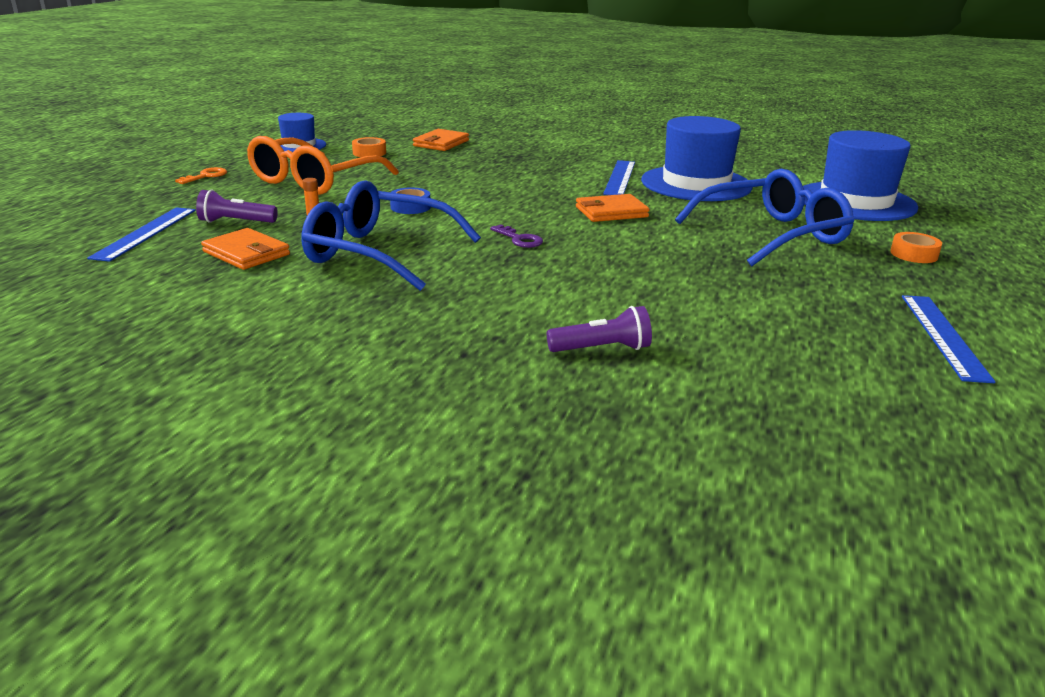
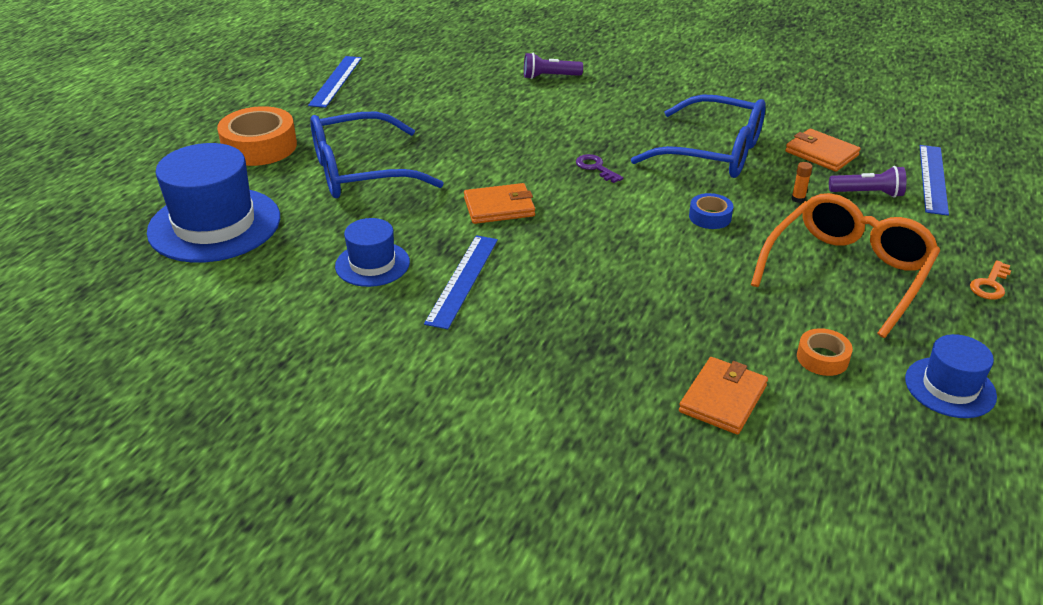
camera: 175 degrees left, 10 degrees up
(696, 184) = (372, 264): blue hat -> blue hat, size x0.54
(914, 254) = (259, 147): orange tape -> orange tape, size x1.93

